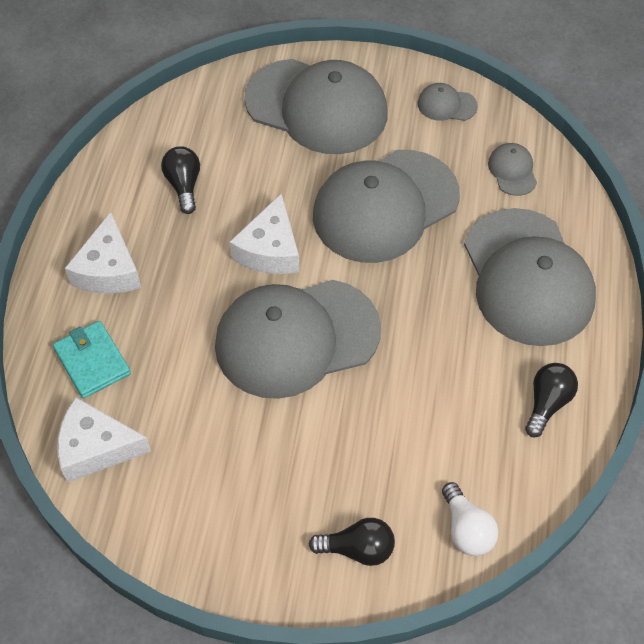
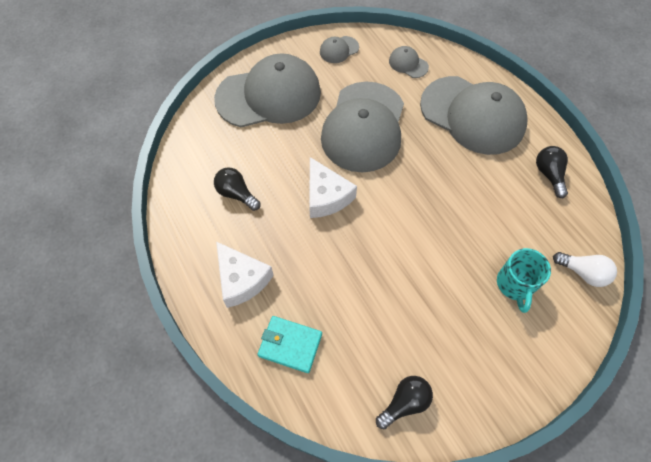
camera: 40 degrees left, 5 degrees up
(96, 448) = (348, 397): white cheese -> none
(296, 338) = (393, 236): grey cap -> none
(357, 549) = (546, 330): black light bulb -> black light bulb (404, 403)
(374, 481) = (515, 285): none -> turquoise mug

